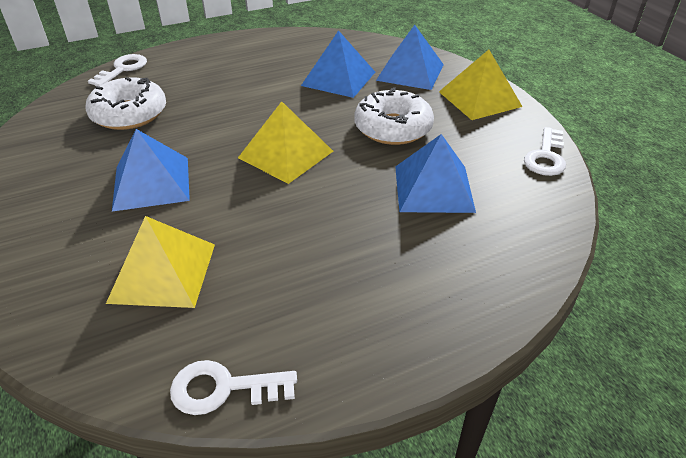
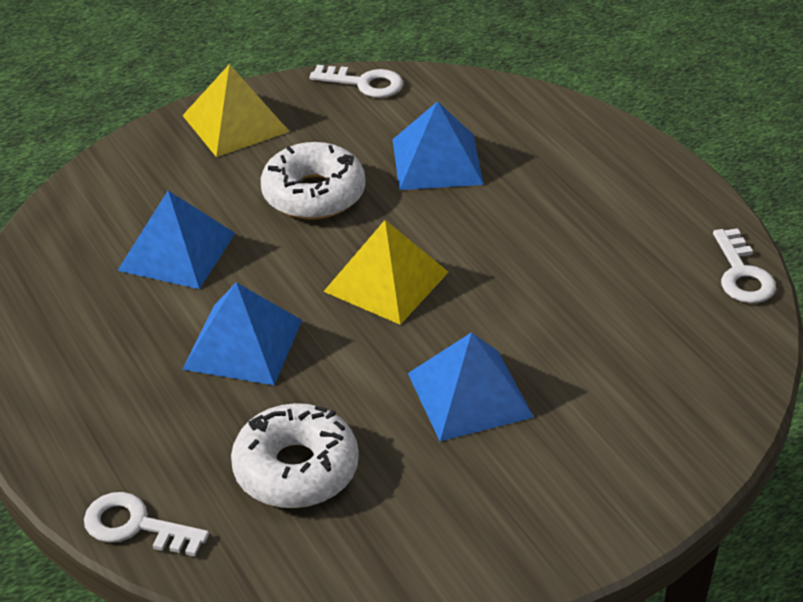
camera: 95 degrees left, 0 degrees up
(163, 272) = (622, 344): yellow pyramid -> none
(410, 72) = (157, 182): blue pyramid -> blue pyramid (243, 344)

